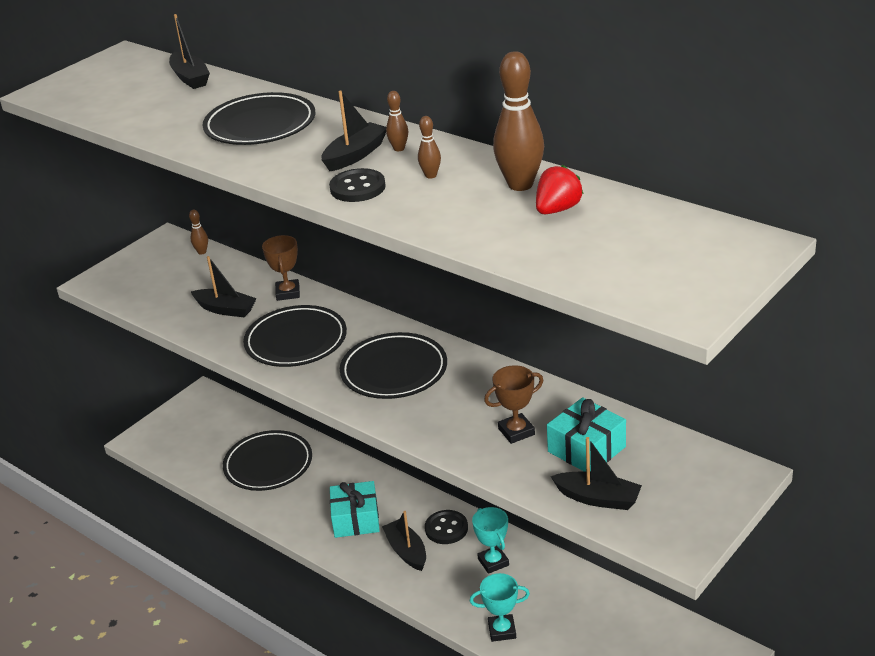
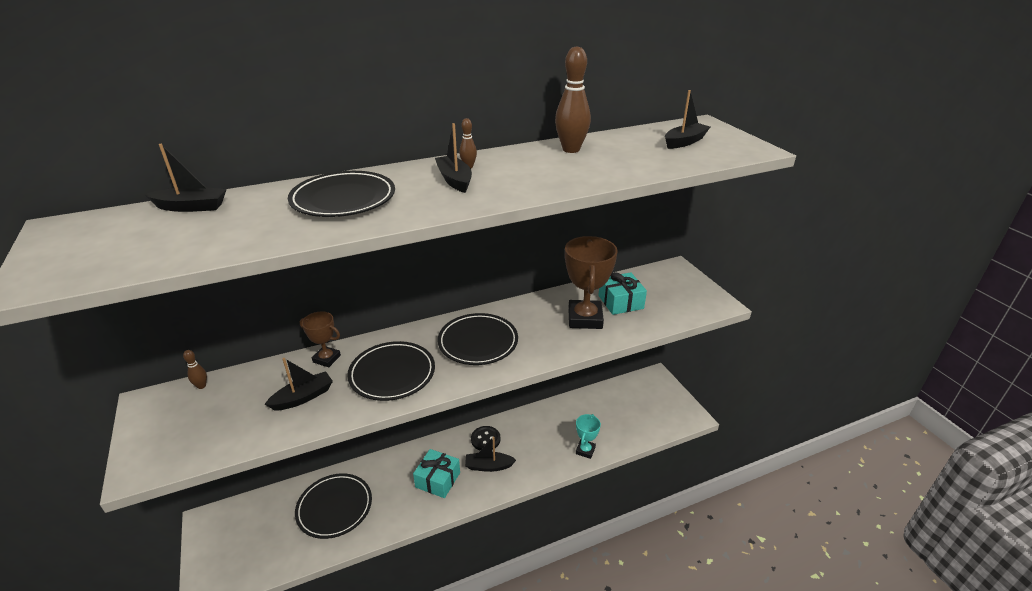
camera: 65 degrees left, 0 degrees up
(357, 188) = (505, 189): black button -> none
(431, 175) = (522, 167): brown bowling pin -> none
(493, 562) = (530, 431): turquoise trophy -> none
(516, 431) = (585, 318): brown trophy -> brown trophy, size x1.82
(557, 209) = (614, 149): red strawberry -> none
(598, 498) = (665, 313): black boat -> black boat (684, 142)

